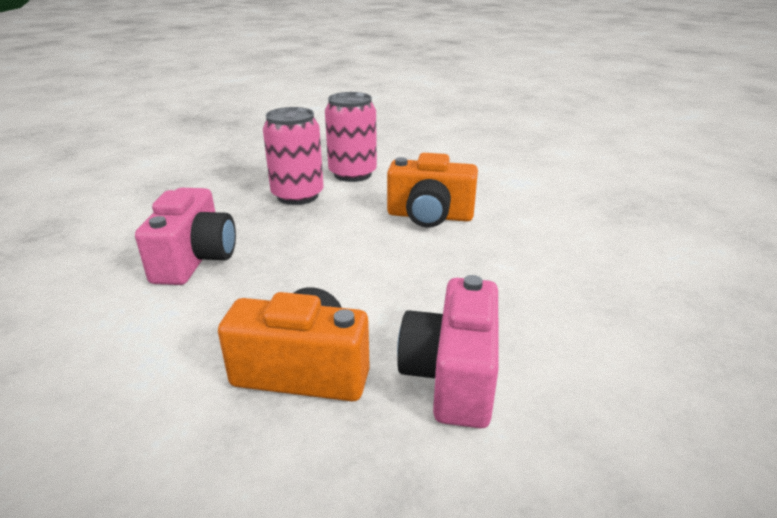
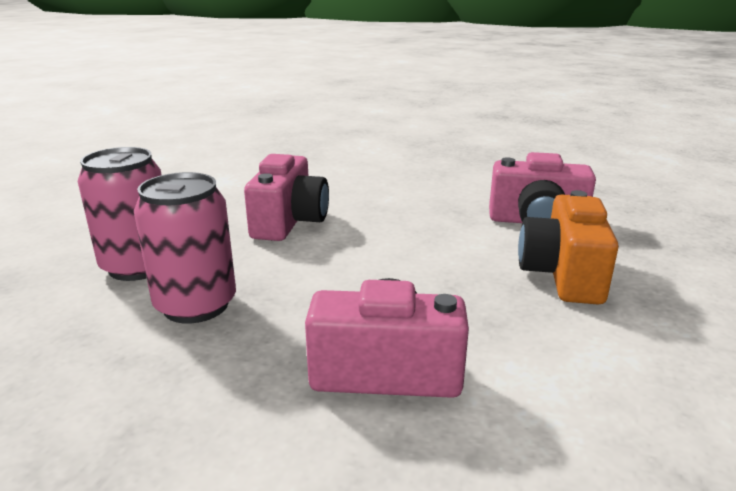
camera: 90 degrees left, 5 degrees down
(429, 216) = (289, 222): orange camera -> pink camera

